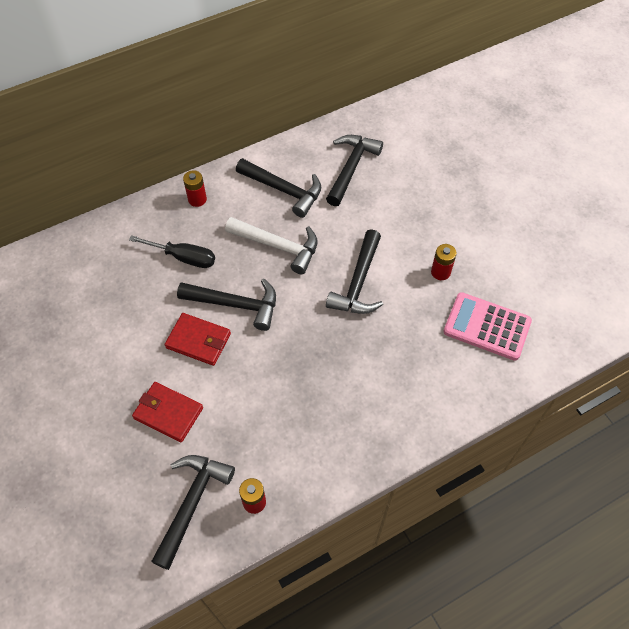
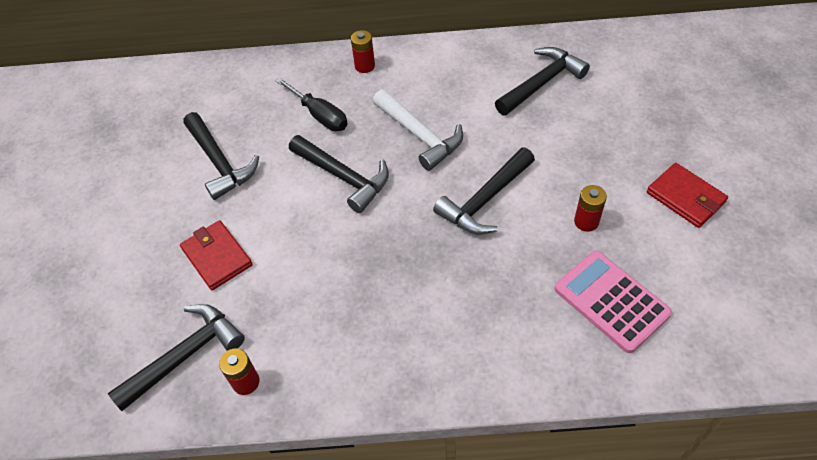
camera: 30 degrees right, 5 degrees down
(198, 341) = (287, 199): red wallet -> red wallet (685, 197)
(284, 190) = (457, 83): black hammer -> black hammer (220, 163)

